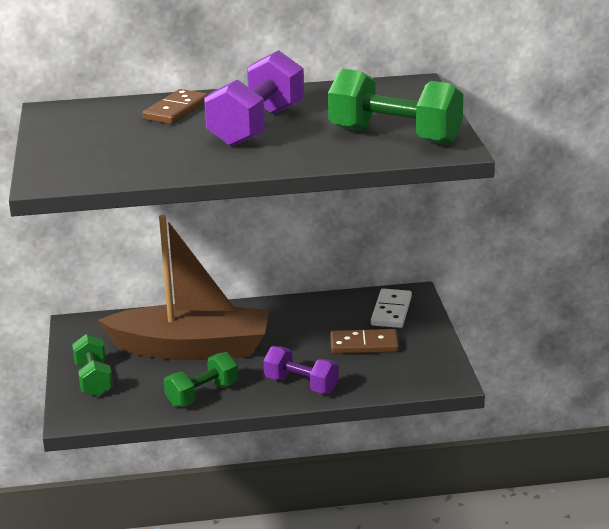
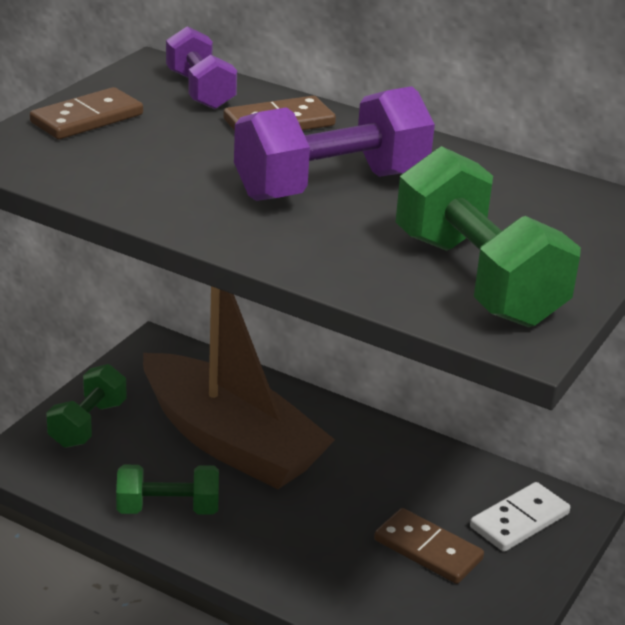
camera: 35 degrees right, 5 degrees up
(64, 147) = (87, 118): none -> brown domino
(301, 385) = (288, 562): purple dumbbell -> purple dumbbell (200, 91)

